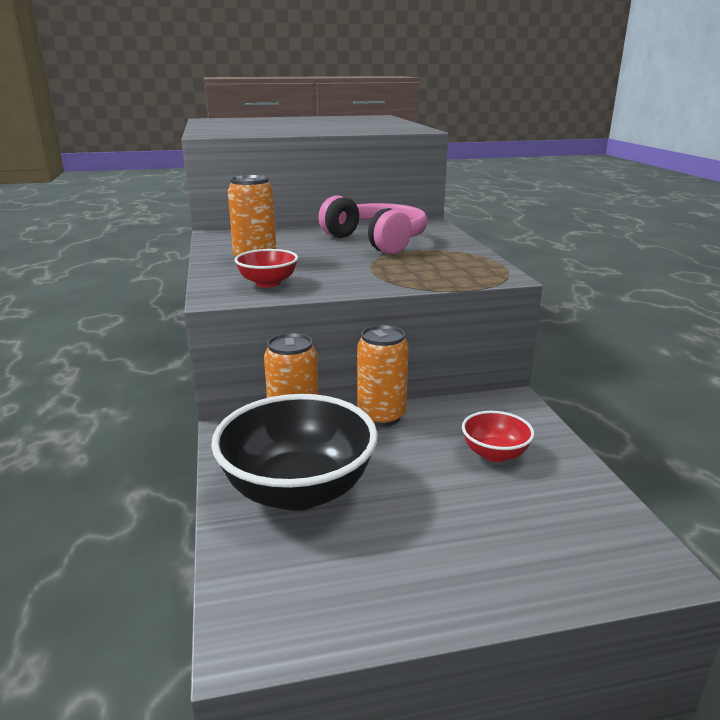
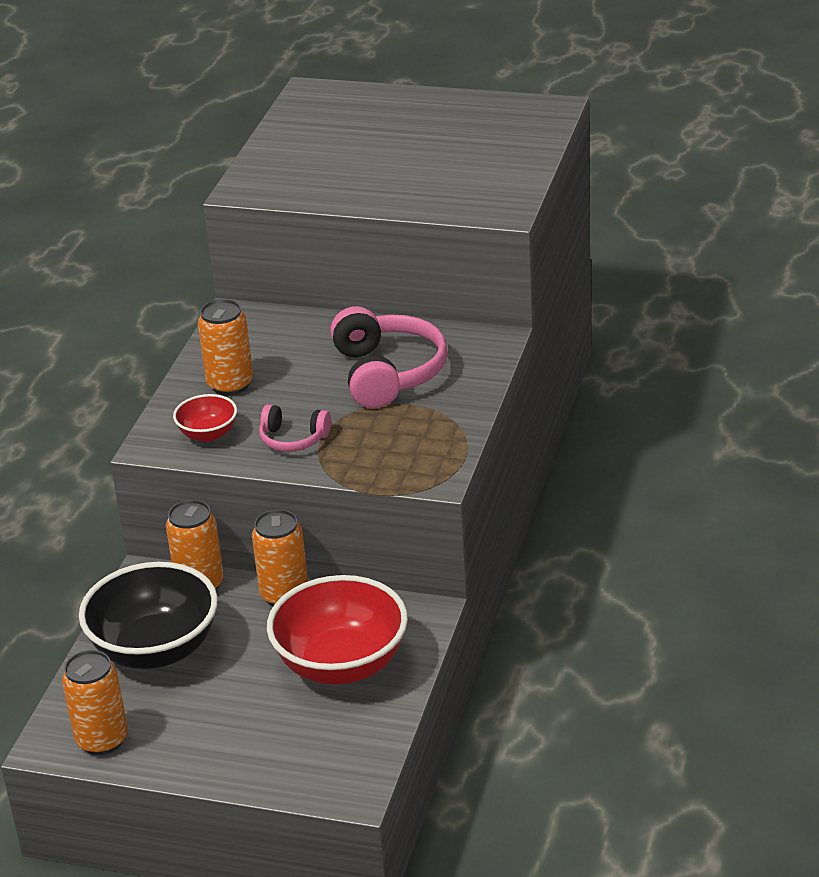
camera: 30 degrees right, 10 degrees up
(316, 608) = (102, 740): none -> orange can
(349, 275) = (293, 439): none -> pink headphones
(495, 454) = (341, 665): red bowl -> red bowl, size x2.06

